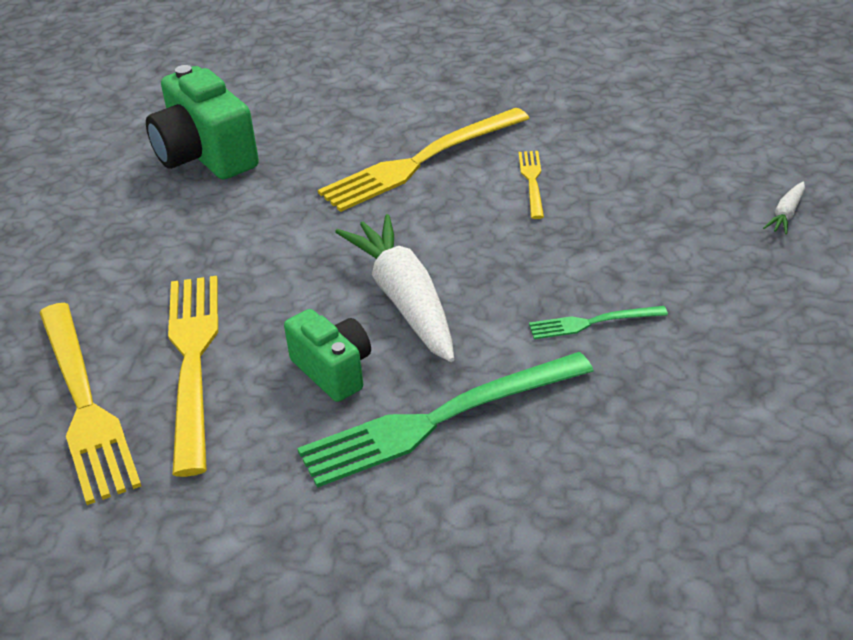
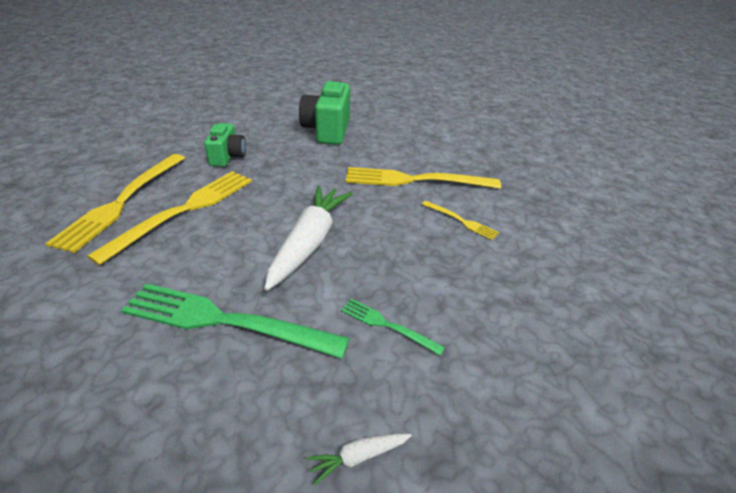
camera: 35 degrees right, 0 degrees up
(333, 371) = (225, 255): green camera -> green camera (228, 156)
(532, 181) = (461, 221): yellow fork -> yellow fork turned 90 degrees clockwise
(786, 214) = (616, 342): white carrot -> white carrot (358, 457)

